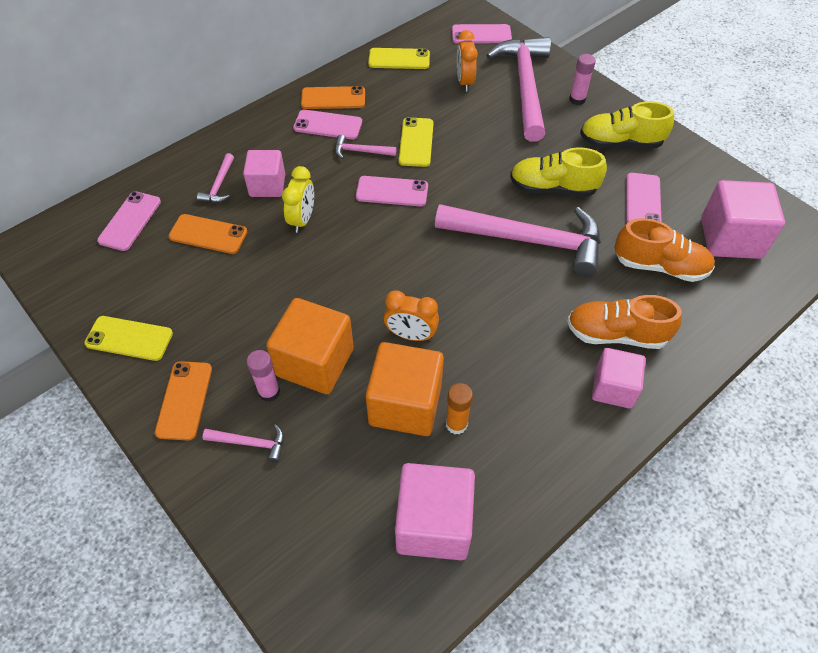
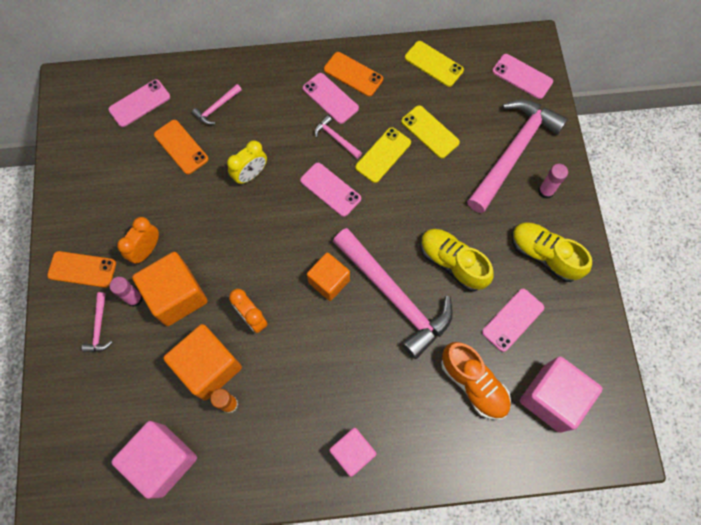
camera: 35 degrees right, 15 degrees up
(129, 338) = (80, 200): yellow phone -> yellow phone (430, 132)
(184, 400) = (82, 269): orange phone -> orange phone turned 60 degrees clockwise
(250, 443) = (99, 327): pink hammer -> pink hammer turned 45 degrees clockwise
(267, 185) = (248, 129): pink cube -> none
(457, 262) = (329, 281): none -> orange cube
(464, 82) = (468, 118): orange clock -> orange clock (146, 250)
(616, 334) = (391, 415): orange shoe -> none

